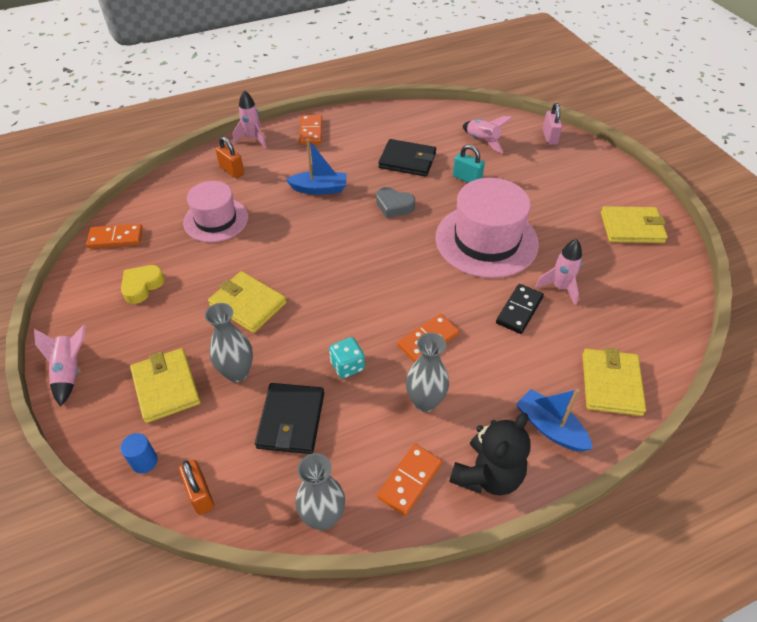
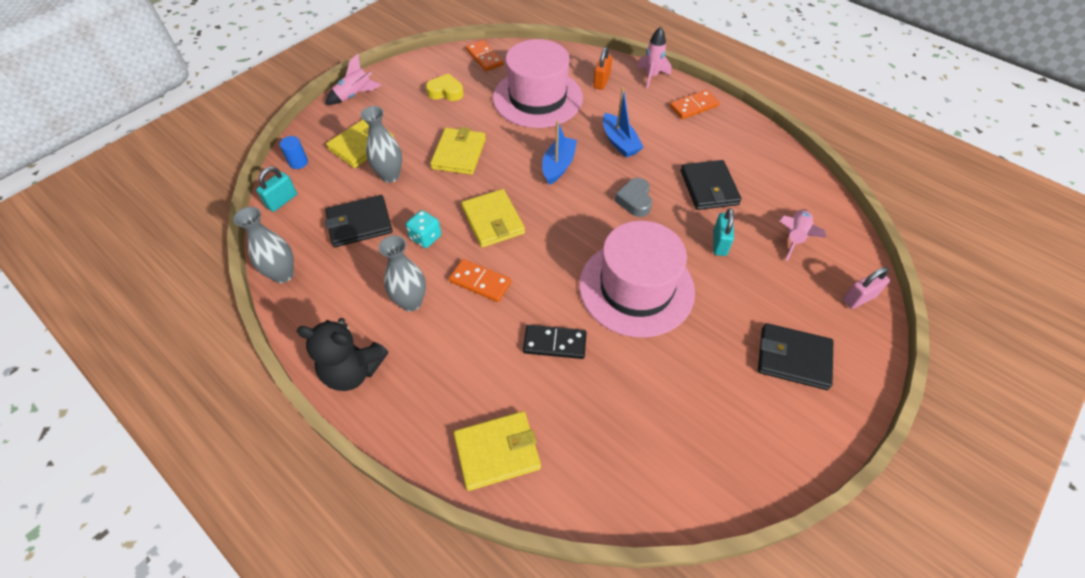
camera: 65 degrees right, 5 degrees up
(200, 494) = (282, 201): orange padlock -> turquoise padlock
(216, 220) = (537, 98): pink hat -> pink hat, size x1.55
(409, 480) = (330, 317): orange domino -> none
(550, 427) = (421, 407): blue boat -> blue boat (558, 166)
(560, 287) = (607, 372): pink rocket -> none
(585, 187) = (793, 358): none -> black wallet
(632, 227) = (755, 425): yellow wallet -> yellow wallet (493, 220)

